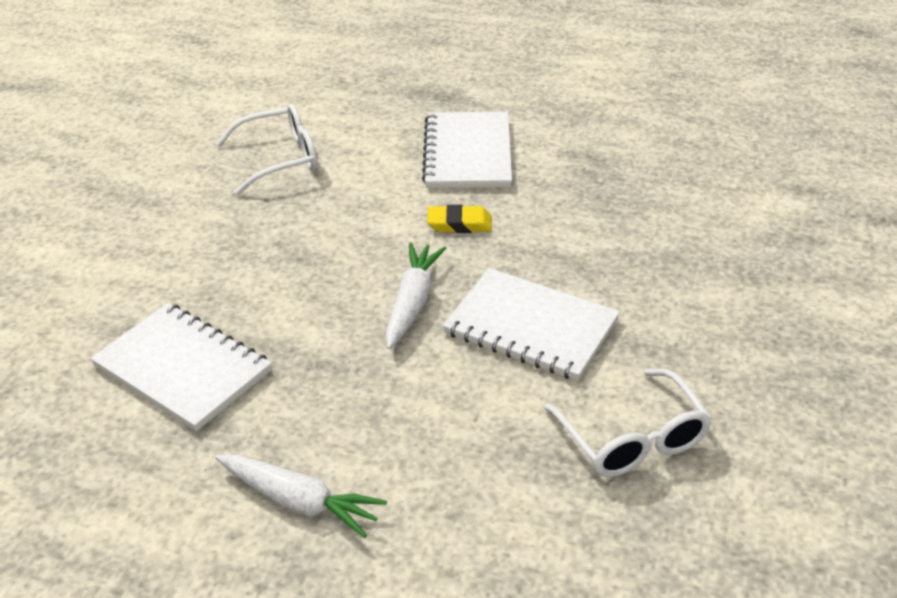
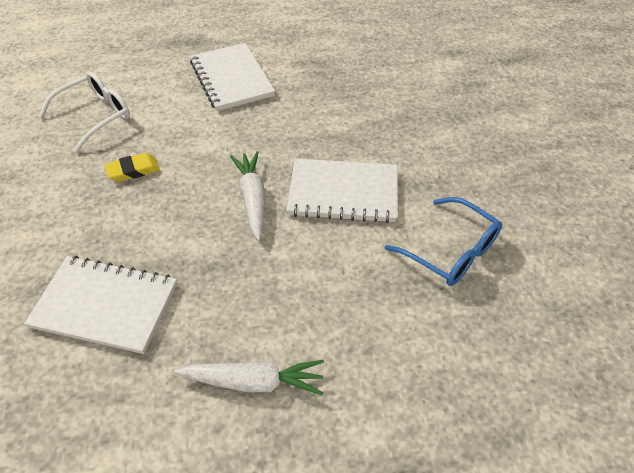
camera: 25 degrees left, 10 degrees up
(459, 224) = (254, 131): yellow eraser -> yellow eraser (133, 170)
(632, 438) = (450, 251): white glasses -> blue glasses

